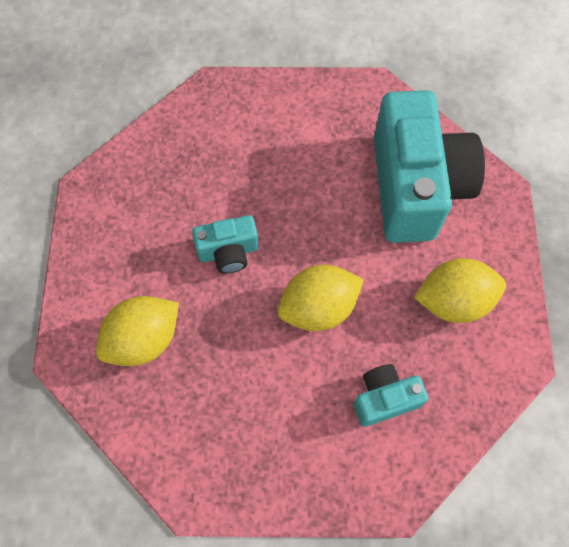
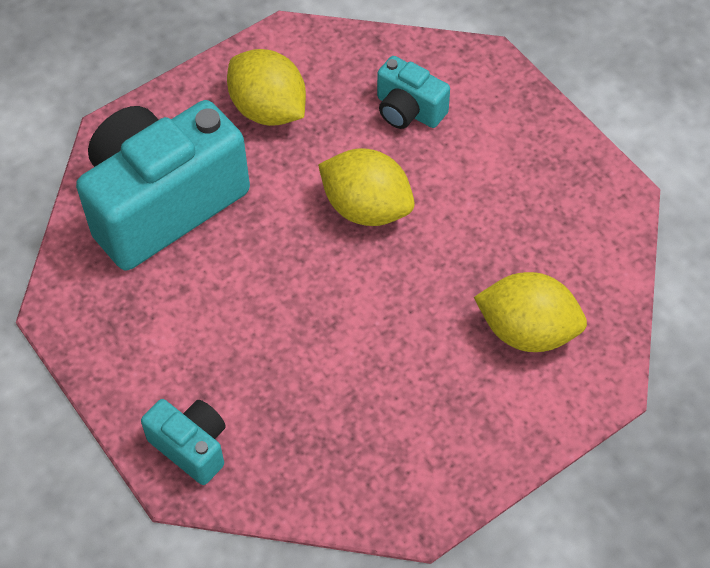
camera: 125 degrees left, 10 degrees down
(228, 252) = (374, 321): turquoise camera -> turquoise camera (191, 447)

